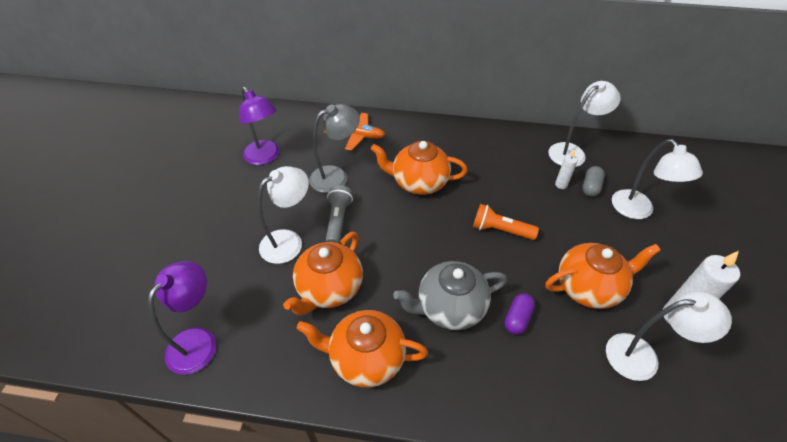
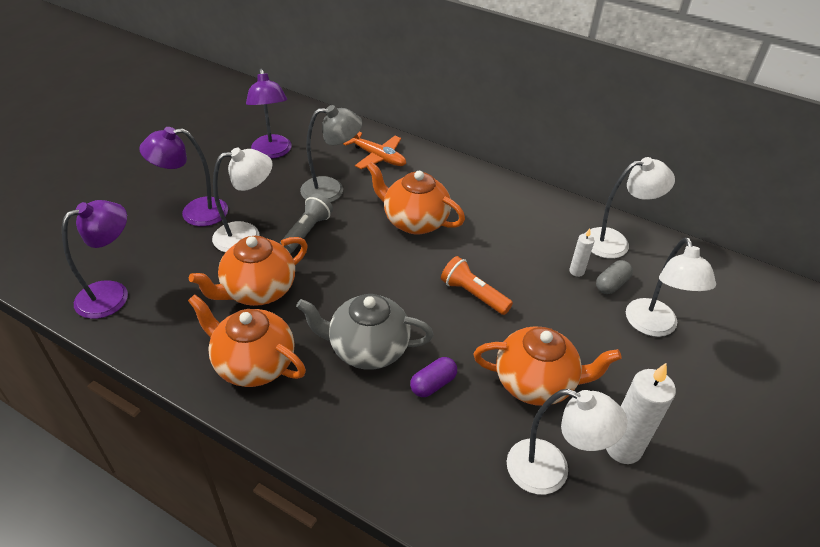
camera: 20 degrees right, 5 degrees down
(229, 235) = (194, 213): none -> purple lamp

